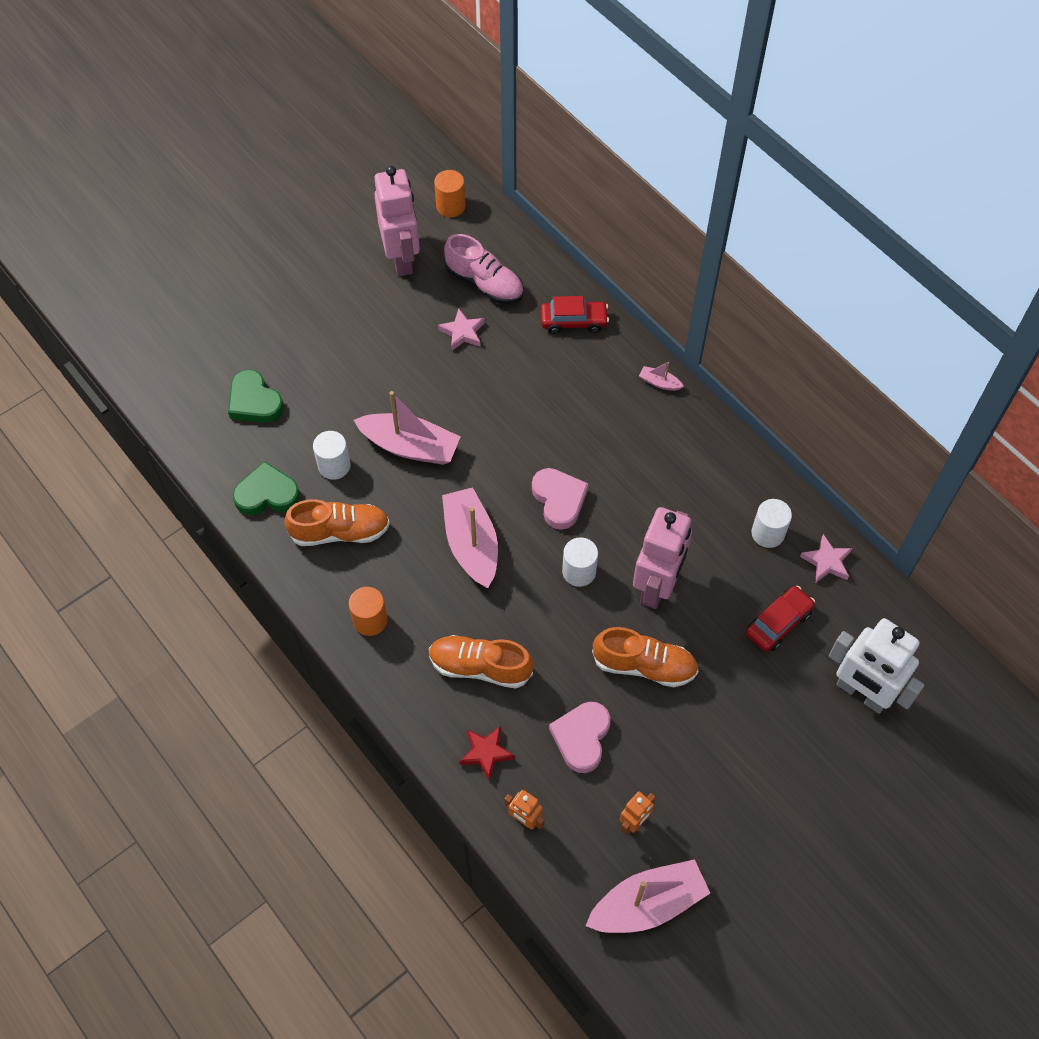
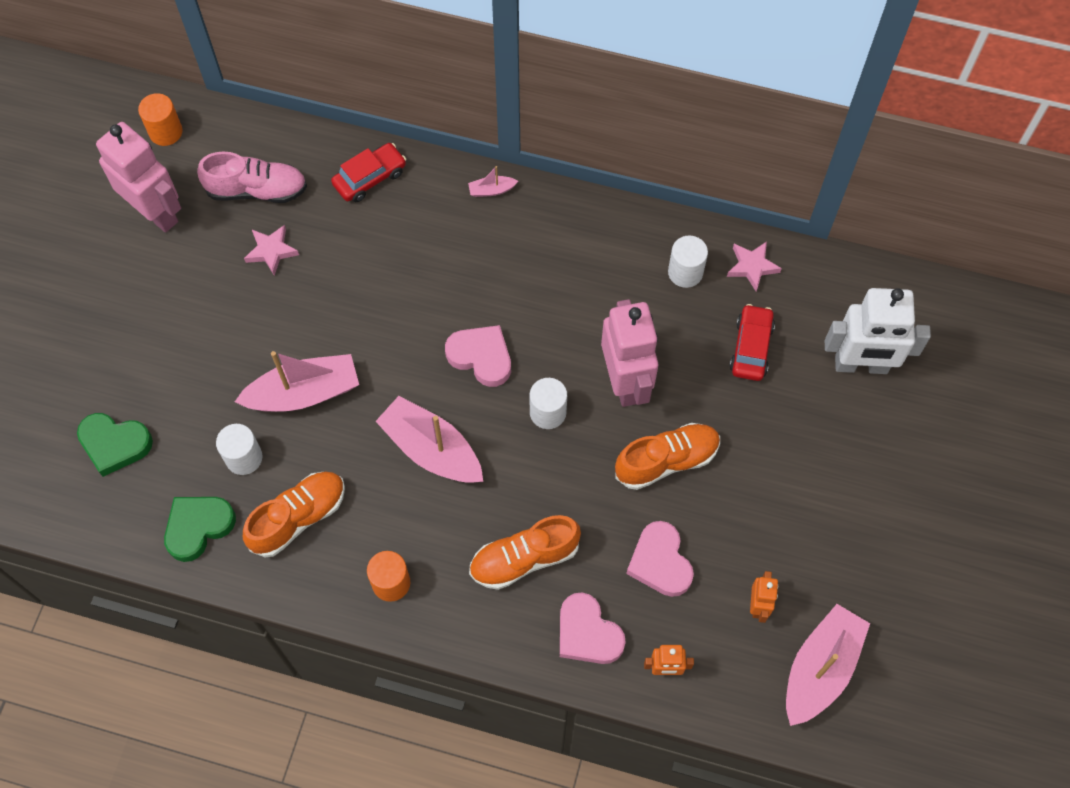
camera: 35 degrees left, 5 degrees up
(486, 753) = (587, 633): red star -> pink heart

